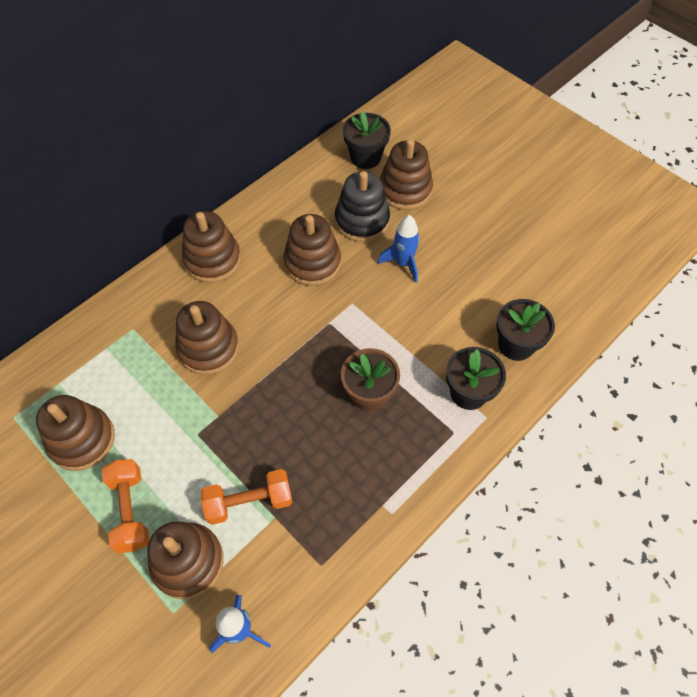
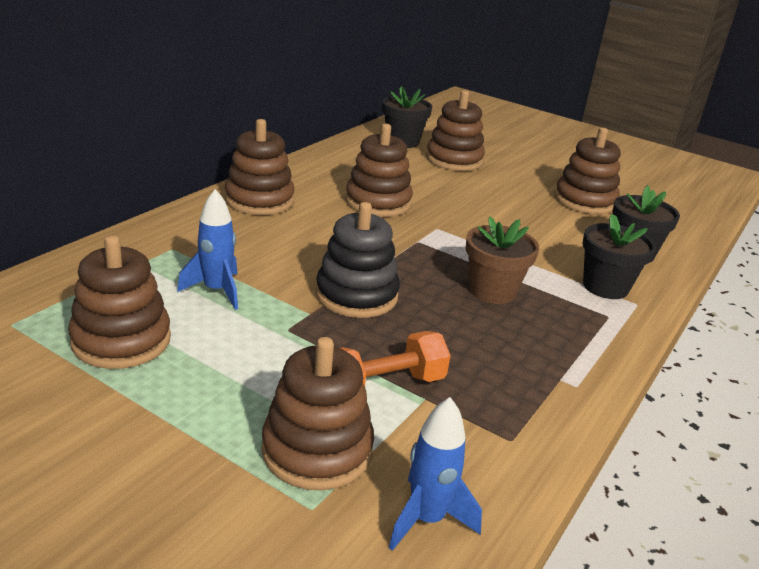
camera: 15 degrees left, 30 degrees down
(130, 510) = (212, 403): orange dumbbell -> none
(208, 348) = (277, 261): brown stacking toy -> brown stacking toy (584, 201)
(362, 220) = (419, 177): black stacking toy -> black stacking toy (356, 295)
(403, 263) = (478, 203): blue rocket -> blue rocket (216, 291)

